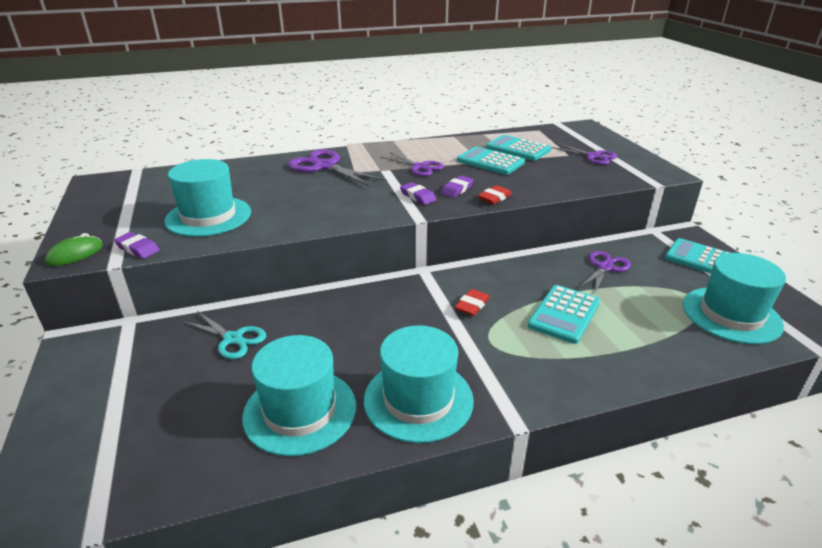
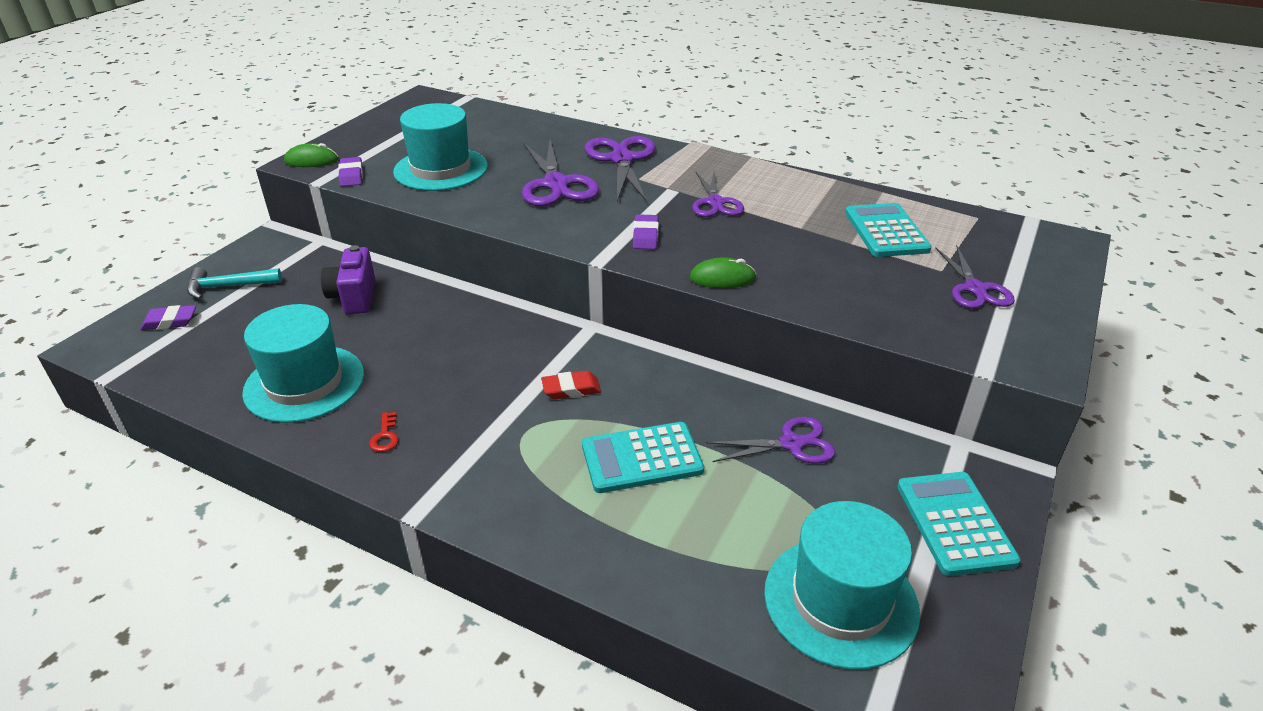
camera: 45 degrees right, 5 degrees up
(97, 394) = (228, 286): none -> turquoise hammer
(233, 339) = (354, 297): turquoise scissors -> purple camera
(311, 193) = (556, 184): none -> purple scissors
(418, 399) = (385, 436): turquoise hat -> red key
(457, 189) = (701, 248): purple eraser -> purple eraser (170, 321)
(490, 162) = (811, 232): turquoise calculator -> none
(494, 198) = (722, 278): red eraser -> green mouse

